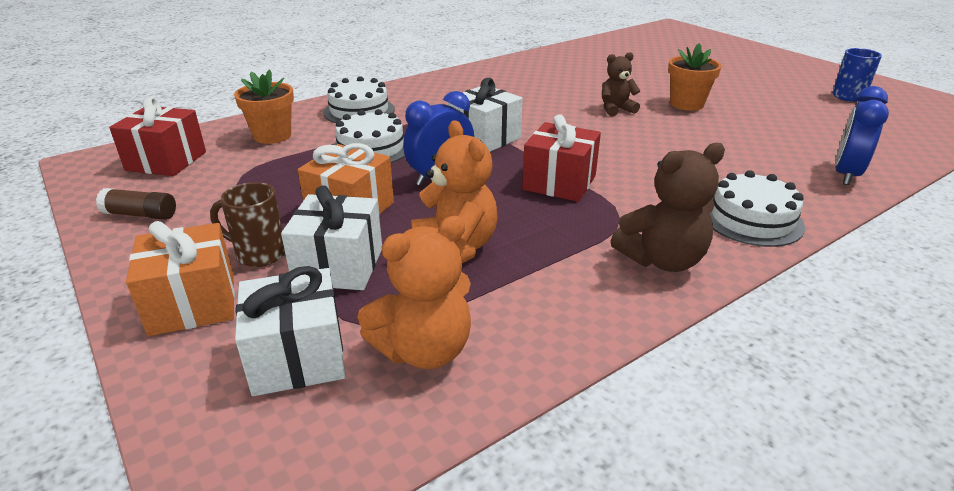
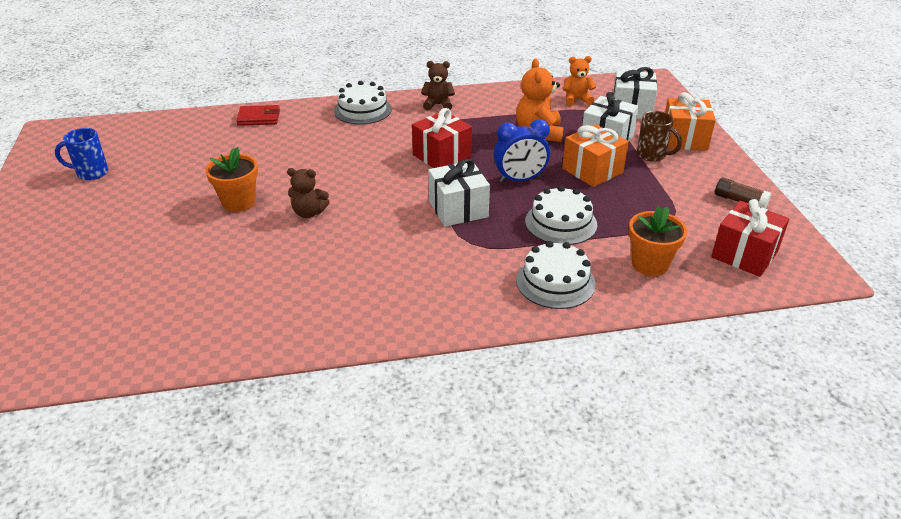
camera: 155 degrees left, 5 degrees up
(424, 350) = (576, 100): orange teddy bear -> orange teddy bear, size x0.65
(662, 260) = (438, 105): brown teddy bear -> brown teddy bear, size x0.65
(846, 174) = (259, 118): blue clock -> red wallet

